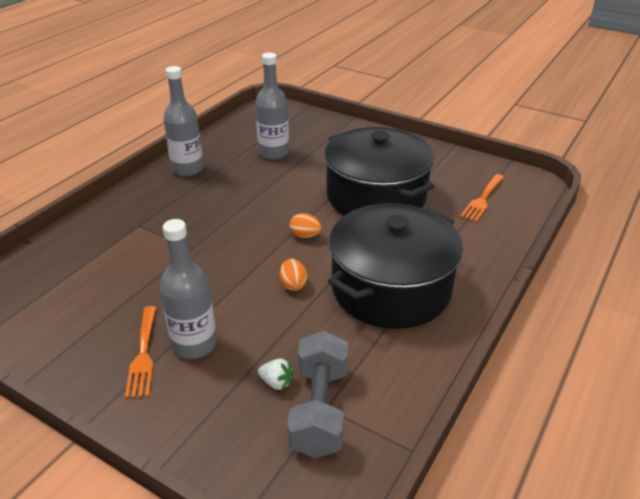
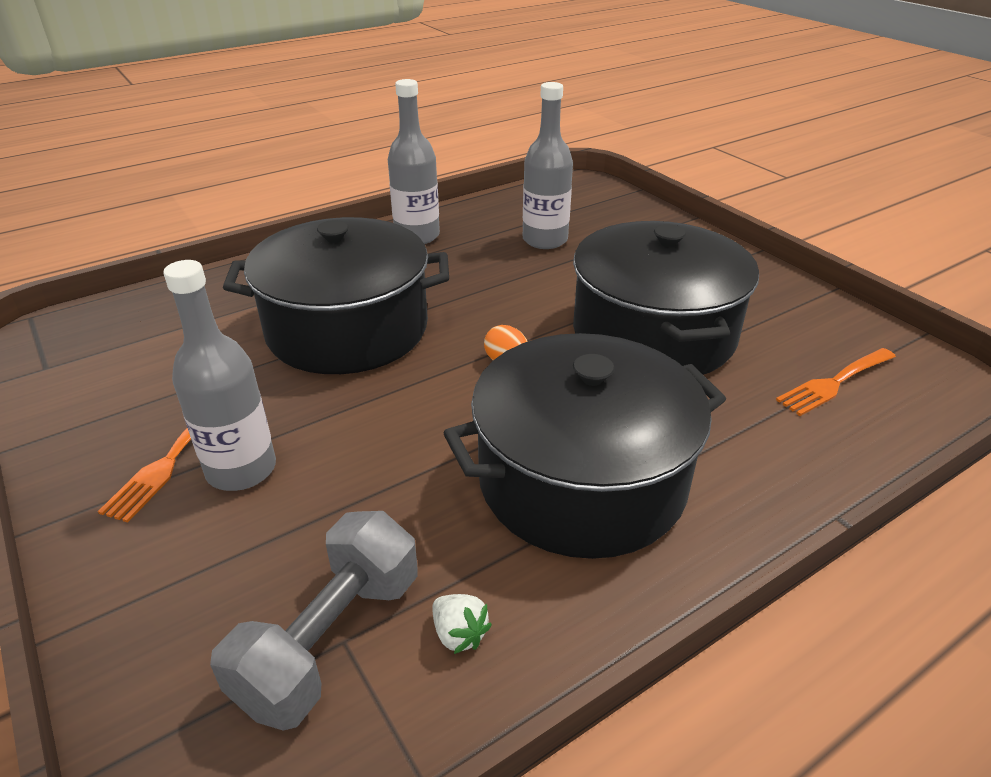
camera: 25 degrees right, 0 degrees up
(191, 243) = (347, 329): none -> black pot
(276, 382) = (302, 569): white strawberry -> white strawberry (459, 634)
(293, 284) = (438, 427): orange egg -> none

